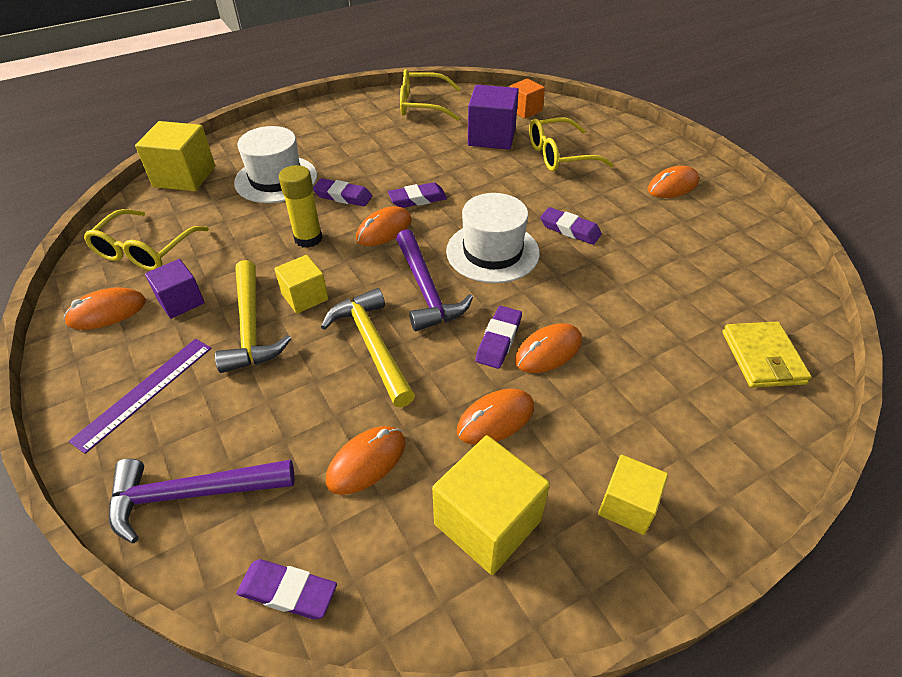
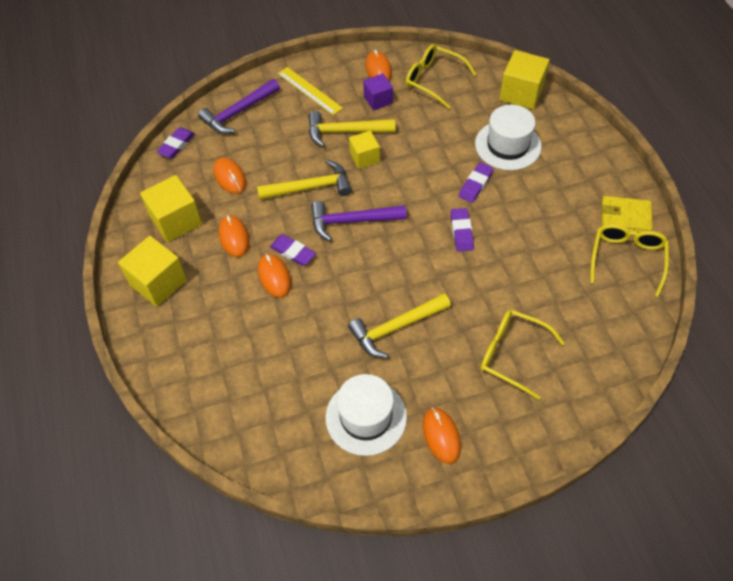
camera: 105 degrees right, 10 degrees up
(144, 392) = (309, 90): purple ruler -> yellow ruler
(192, 494) = (238, 112): purple hammer -> purple hammer turned 135 degrees counterclockwise
(308, 238) = (426, 161): yellow glue stick -> none
(384, 230) = (426, 206): orange mouse -> none
(491, 137) = (555, 305): purple cube -> none
(492, 252) = (382, 268): white hat -> white hat (366, 417)
(524, 110) = (607, 348): orange cube -> none
(559, 155) = (512, 354): yellow glasses -> yellow glasses turned 60 degrees counterclockwise
(570, 229) = (396, 328): purple eraser -> yellow hammer
(627, 505) = (158, 282): yellow cube -> yellow cube, size x1.61
(762, 357) = (224, 403): yellow wallet -> yellow wallet (625, 217)

